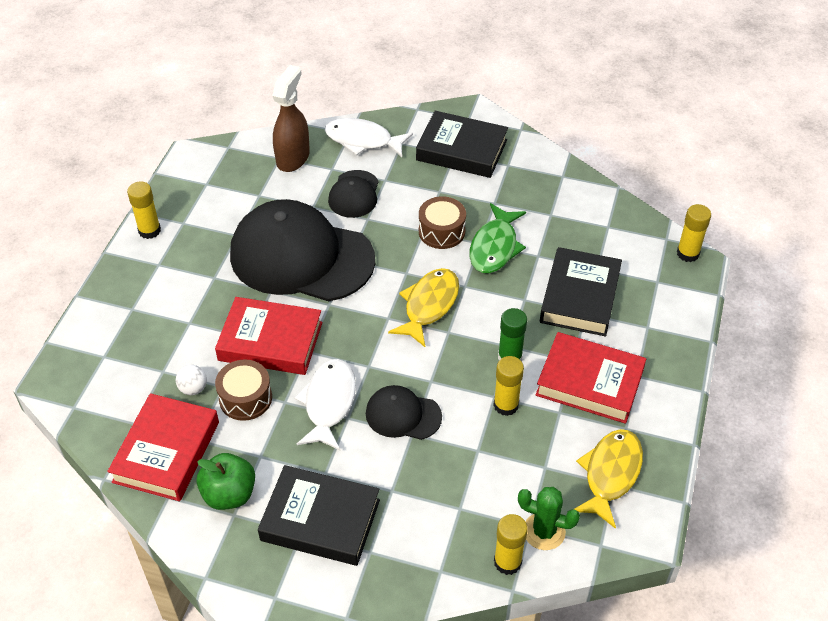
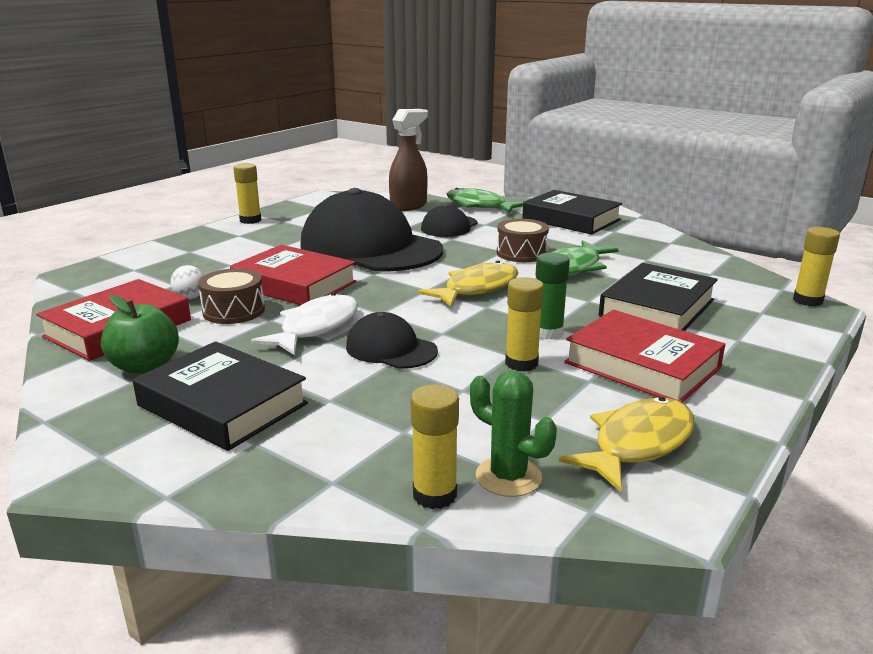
camera: 20 degrees right, 25 degrees down
(363, 140) = (479, 206): white fish -> green fish

